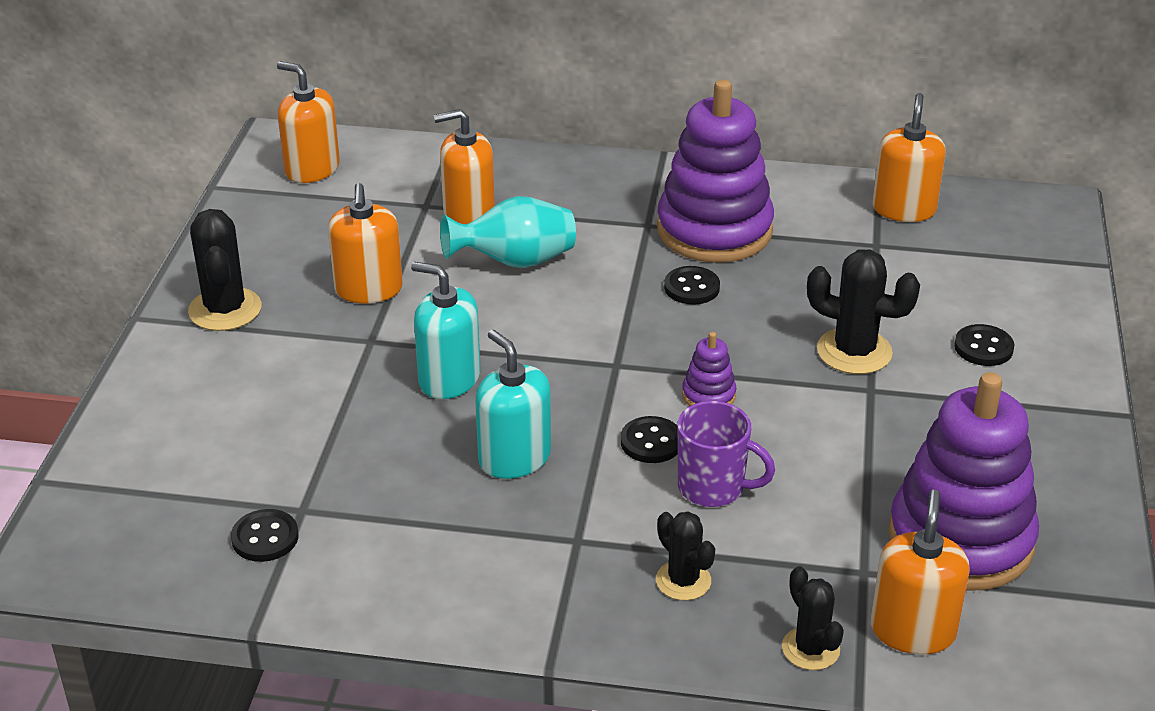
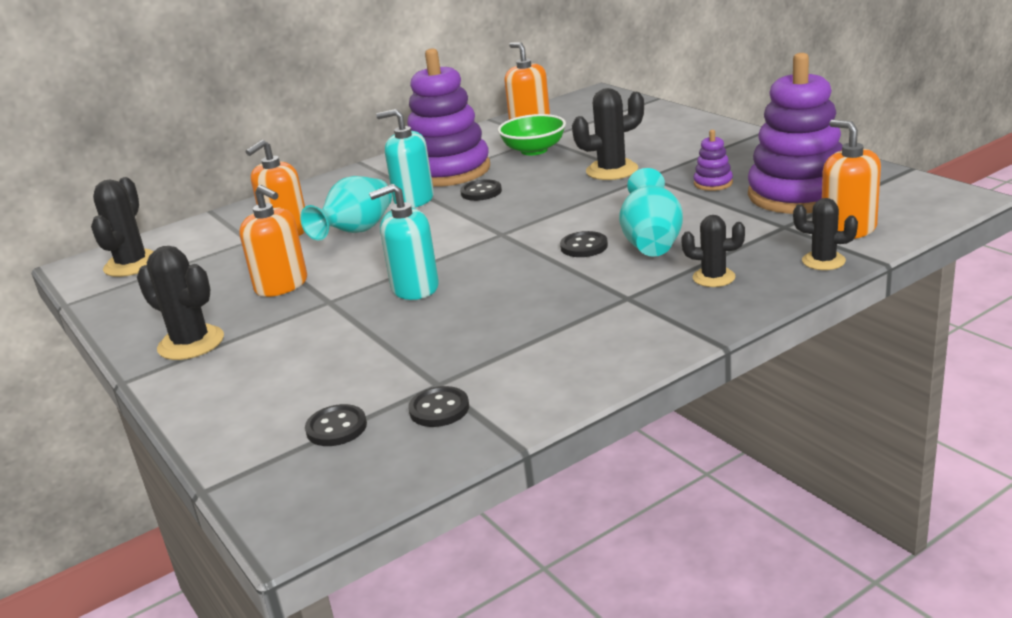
camera: 40 degrees left, 10 degrees down
(312, 169) = (132, 264): orange soap dispenser -> black cactus
(514, 458) = (523, 292): turquoise soap dispenser -> turquoise soap dispenser (414, 199)
(708, 395) = (575, 218): purple stacking toy -> purple stacking toy (713, 183)
(713, 488) = (652, 242): purple mug -> turquoise vase
(837, 258) = (534, 150): none -> green bowl
(983, 347) = (666, 141): black button -> black button (336, 428)

